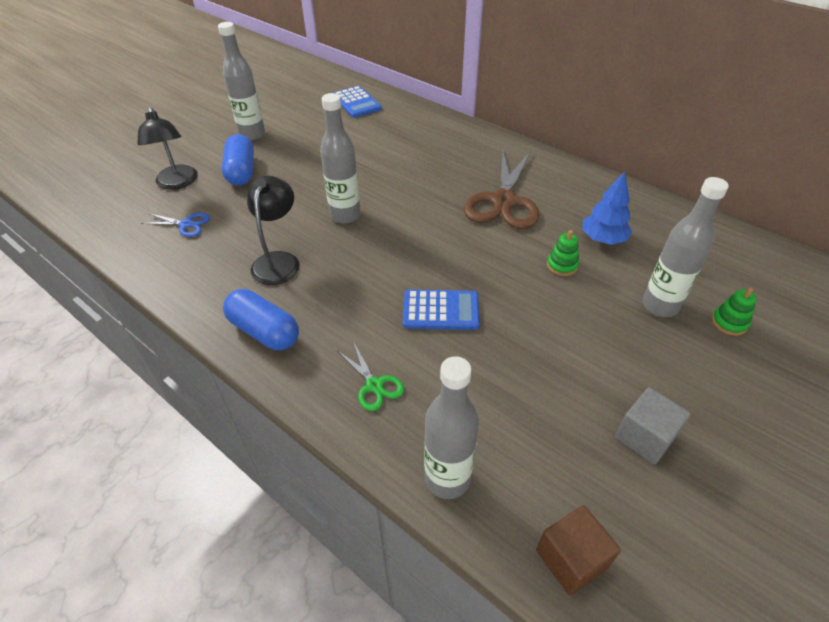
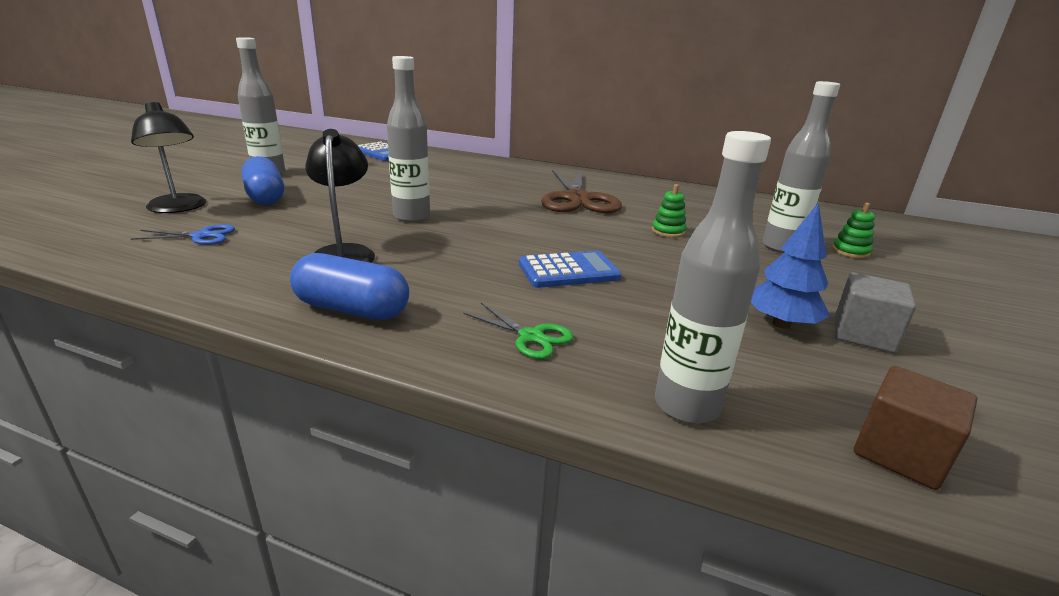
camera: 20 degrees left, 20 degrees down
(603, 239) = (691, 214): blue tree -> blue tree (781, 324)

